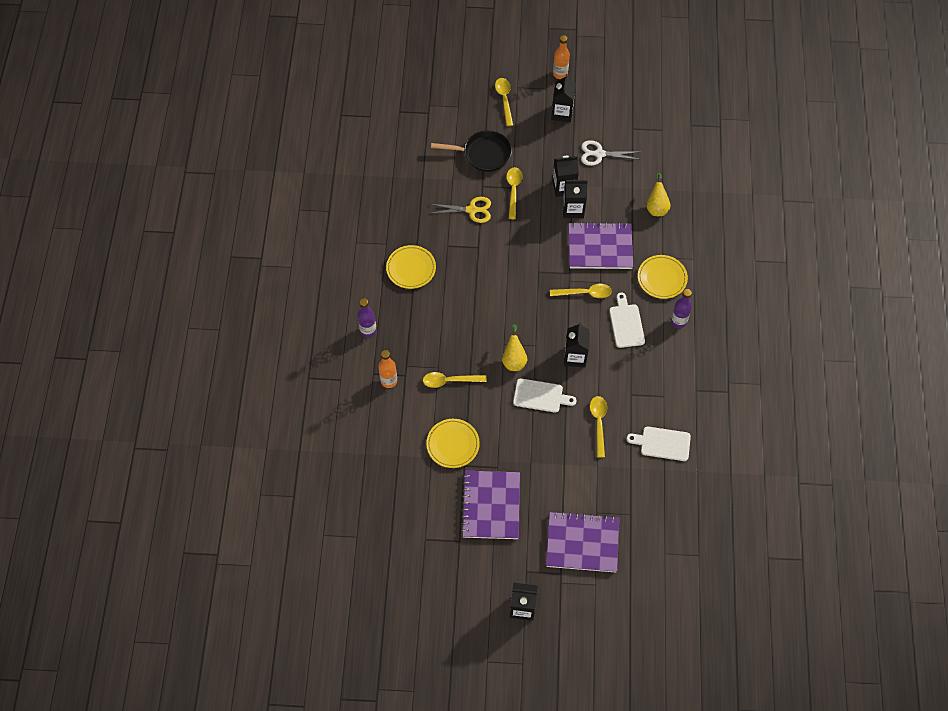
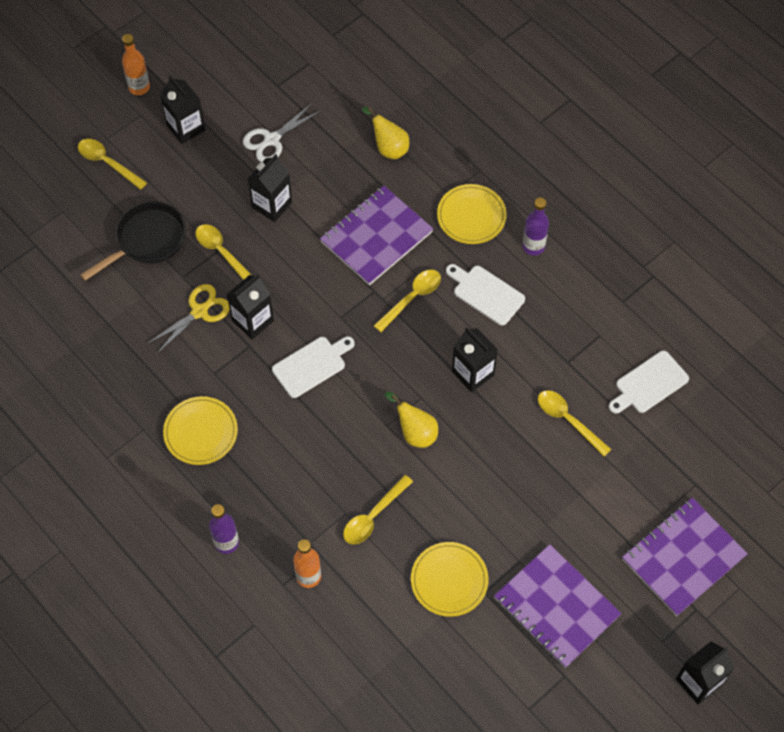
camera: 45 degrees left, 0 degrees up
(540, 396) = (482, 445): white cutting board -> white cutting board (311, 365)
(573, 209) = (306, 220): black carton -> black carton (253, 321)

